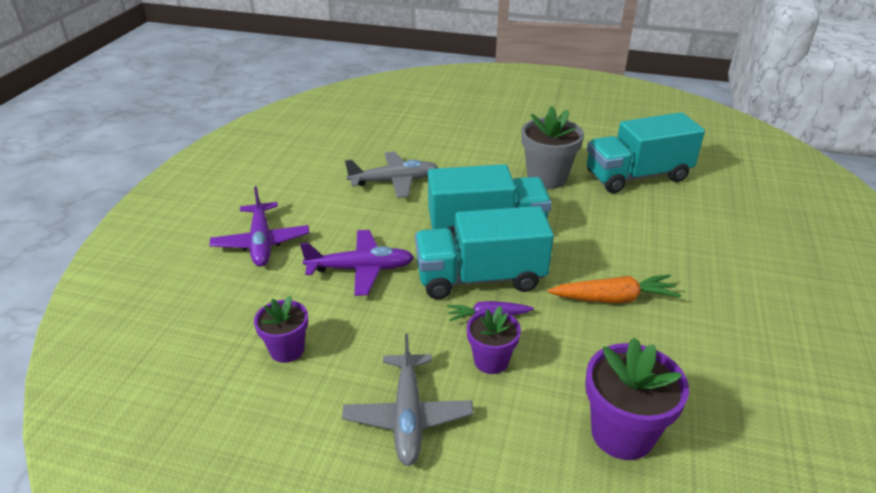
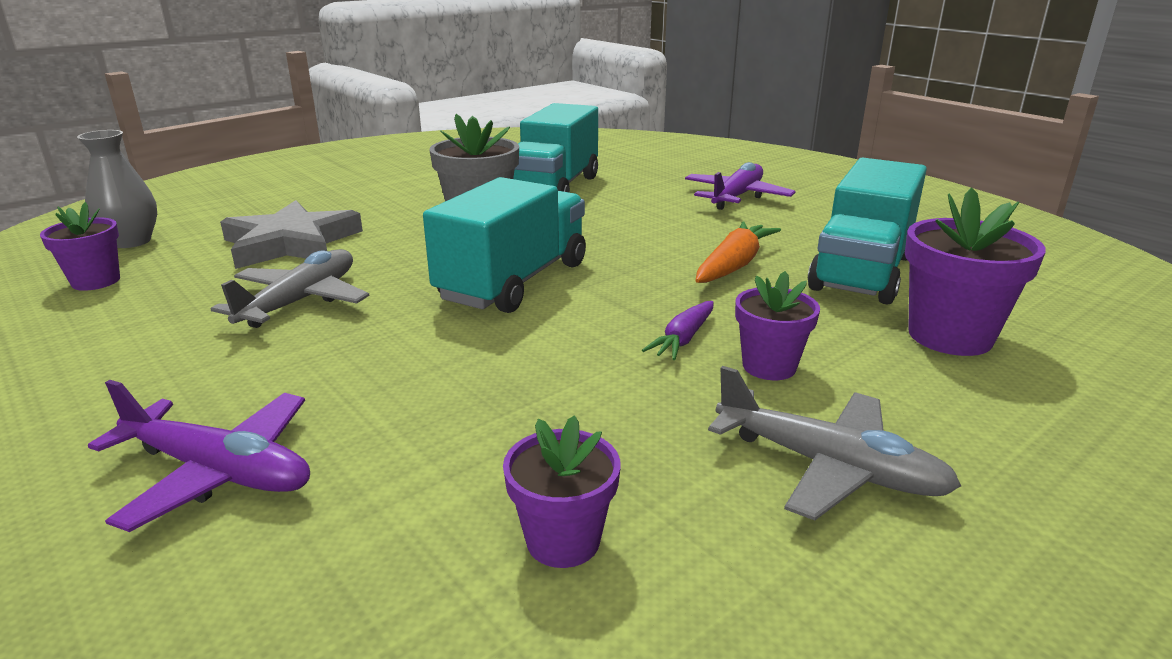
camera: 55 degrees left, 10 degrees down
(354, 125) = (96, 281): none -> purple flower pot
(361, 269) = (457, 395): purple plane -> purple plane (737, 197)
(395, 106) = (131, 241): none -> grey vase
(445, 143) = (291, 243): none -> grey star
(480, 278) = (604, 318): turquoise truck -> turquoise truck (862, 272)

